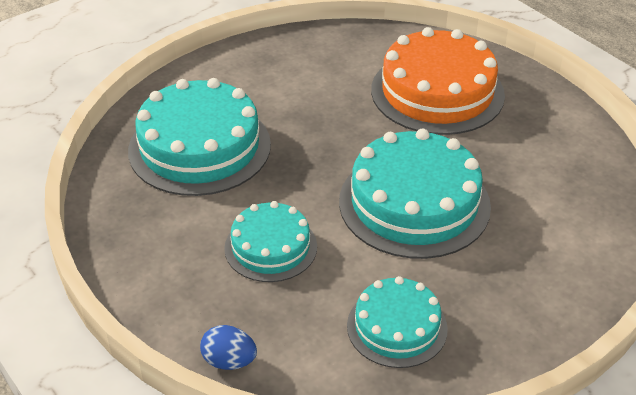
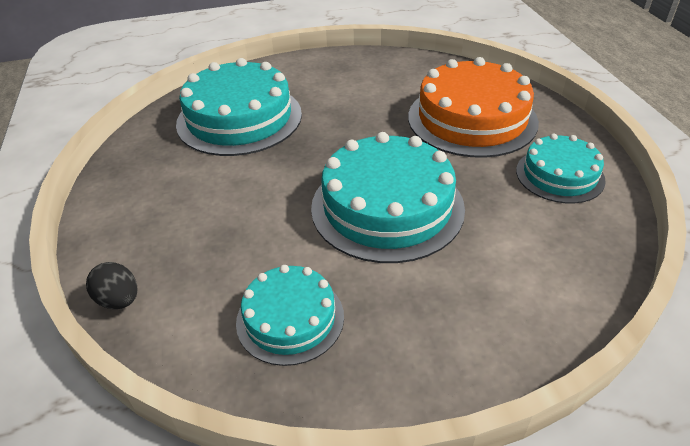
camera: 25 degrees right, 0 degrees up
(229, 361) = (119, 300): blue egg -> black egg
(270, 247) = (232, 210): turquoise cake -> turquoise cake (559, 175)

